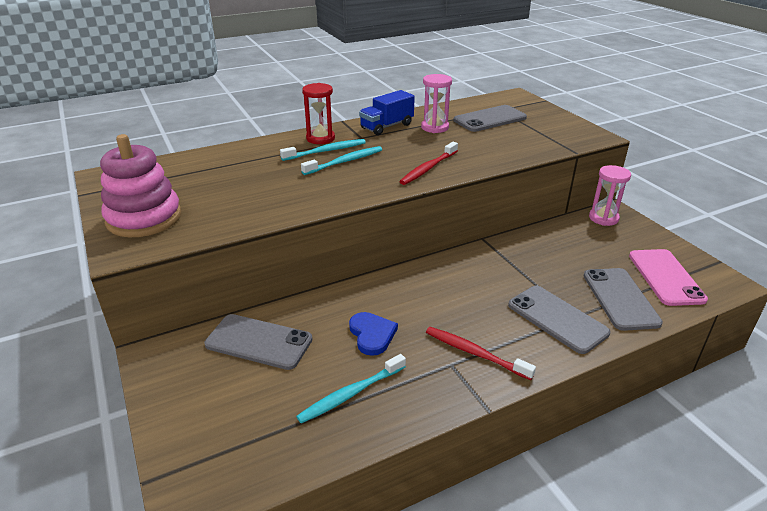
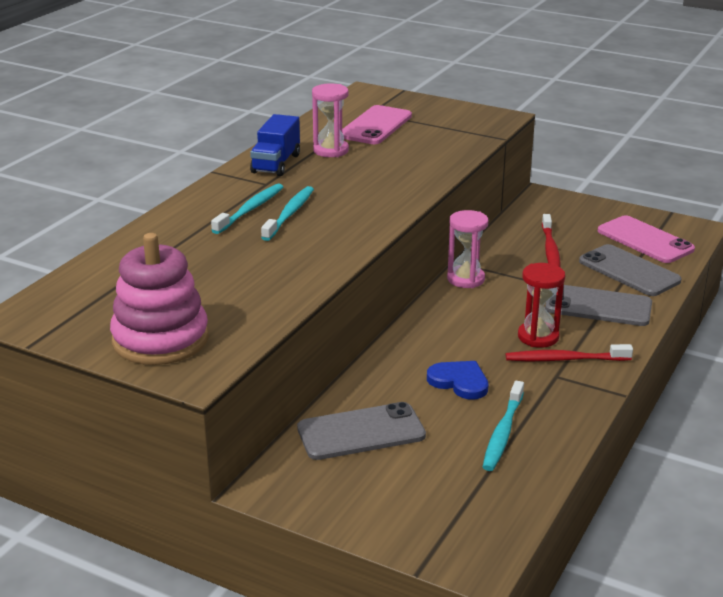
camera: 35 degrees left, 5 degrees down
(320, 138) = (220, 198): red hourglass -> red hourglass (538, 337)
(428, 168) = (387, 194): red toothbrush -> red toothbrush (550, 249)
(489, 119) = (375, 126): grey phone -> pink phone
(603, 218) = (541, 205): pink hourglass -> pink hourglass (465, 279)

